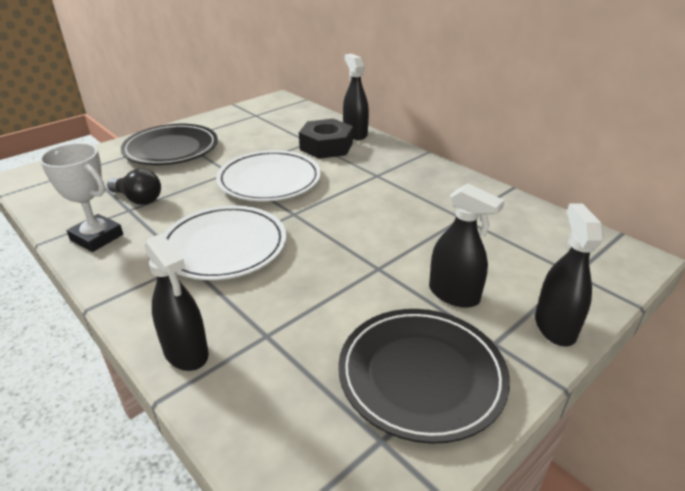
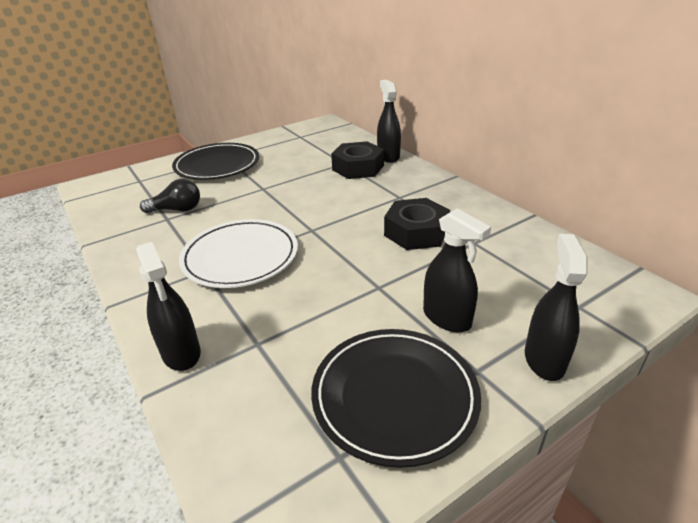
camera: 10 degrees right, 0 degrees up
(97, 237) = (133, 242): white trophy -> none
(138, 199) = (177, 210): black light bulb -> black light bulb turned 45 degrees counterclockwise
(269, 180) = (297, 197): white plate -> none
(403, 210) = (416, 232): none -> black nut

